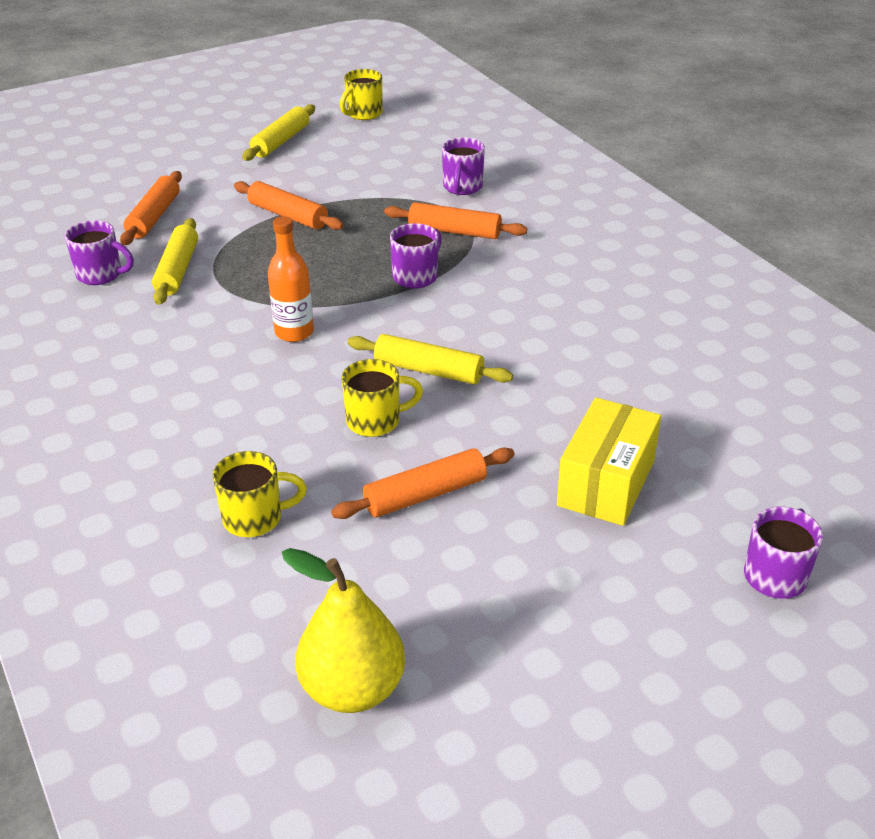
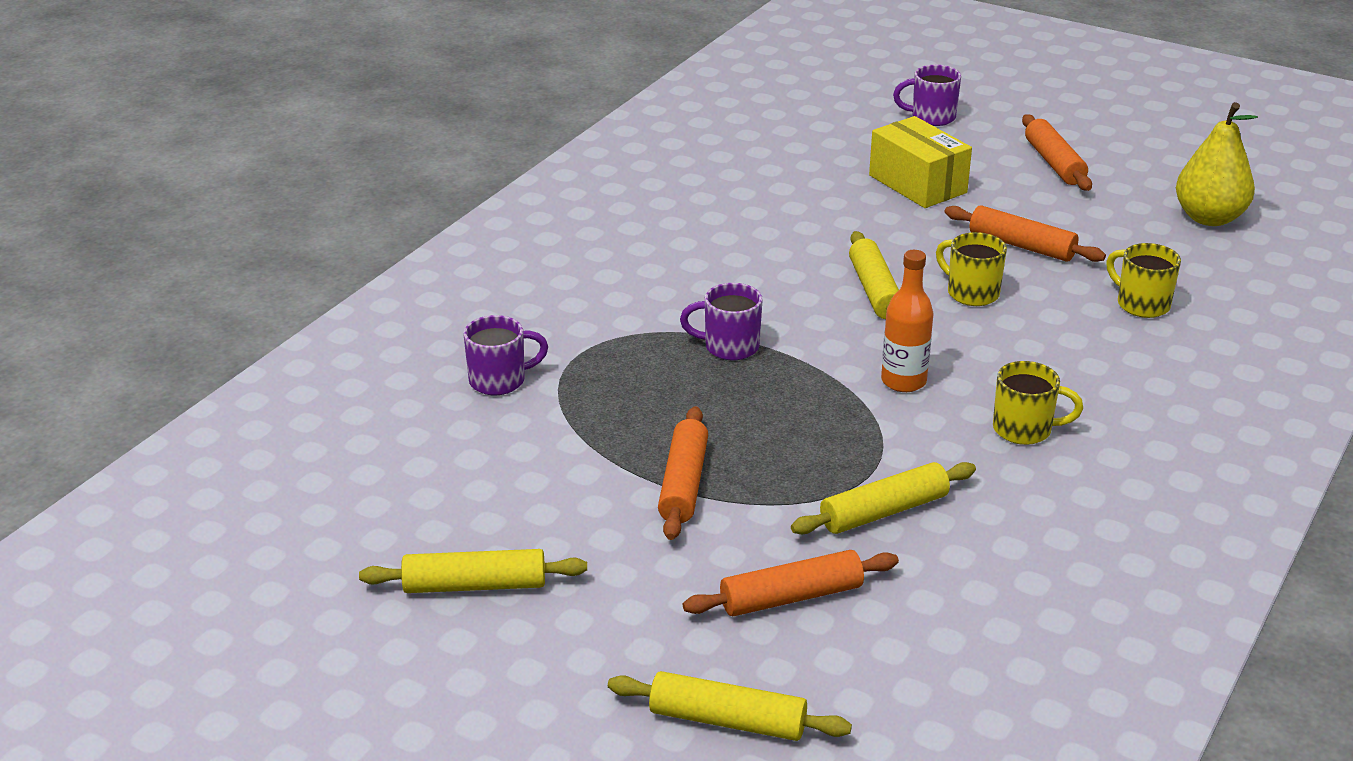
camera: 120 degrees left, 5 degrees down
(101, 275) = (956, 567): purple mug -> none
(103, 175) = (727, 720): none -> yellow rolling pin
(363, 114) = (320, 543): yellow mug -> yellow mug (1024, 430)
(454, 231) = (612, 353): orange rolling pin -> orange rolling pin (1054, 163)
(606, 483) = (917, 184): yellow box -> yellow box turned 60 degrees clockwise

